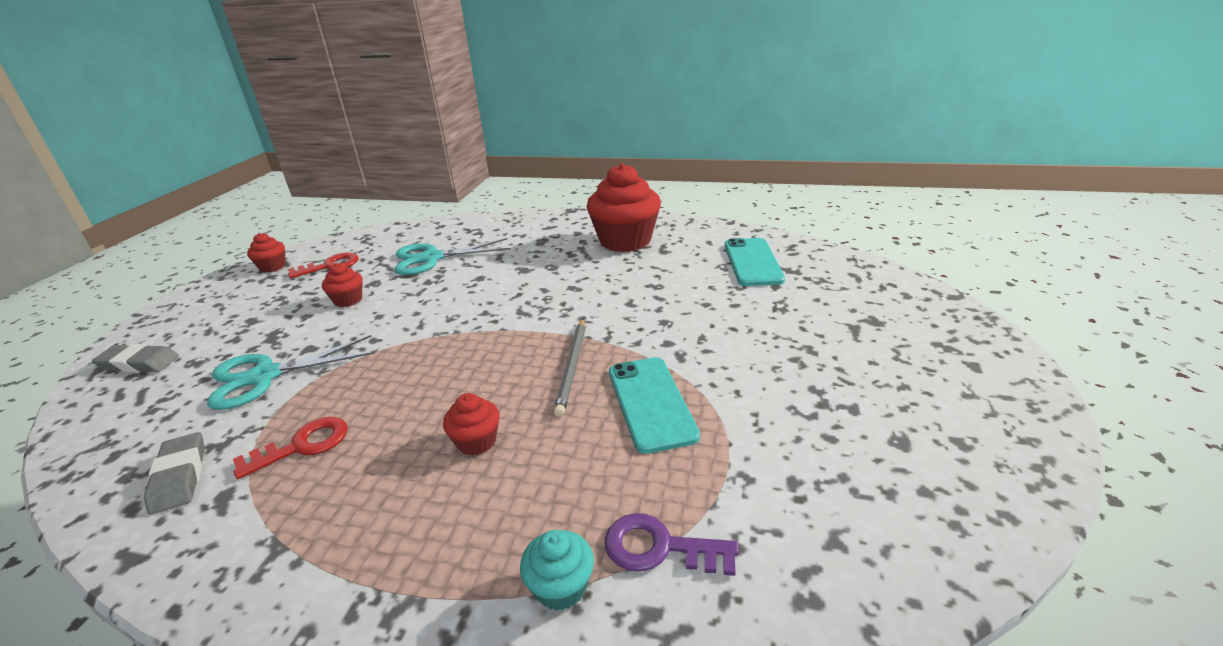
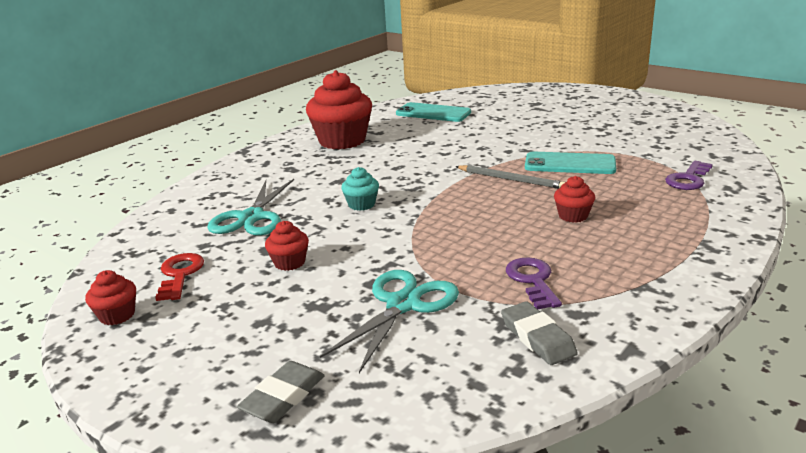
camera: 65 degrees left, 5 degrees down
(179, 476) = (537, 338): grey eraser -> grey eraser turned 60 degrees clockwise
(265, 376) = (403, 304): turquoise scissors -> turquoise scissors turned 150 degrees counterclockwise
(302, 446) = (533, 280): red key -> purple key
(561, 587) = (706, 204): turquoise cupcake -> turquoise cupcake (361, 204)

